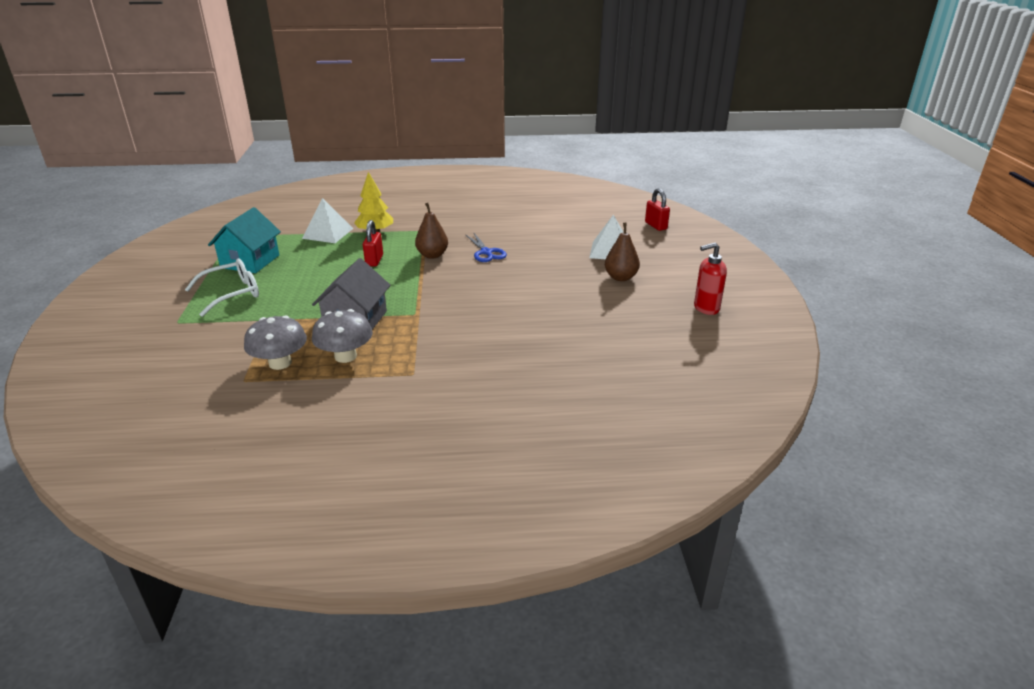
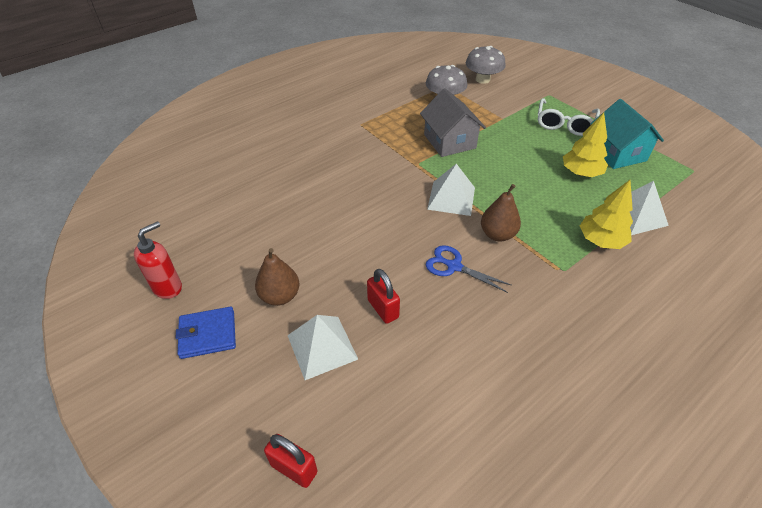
camera: 145 degrees right, 15 degrees up
(305, 261) = (581, 173): none -> yellow tree
(345, 356) = (415, 117): grey mushroom -> grey mushroom (482, 79)
(374, 260) = (533, 201): red padlock -> red padlock (383, 309)
(428, 283) = (451, 198): none -> white pyramid
(682, 277) = (208, 334): none -> blue wallet

